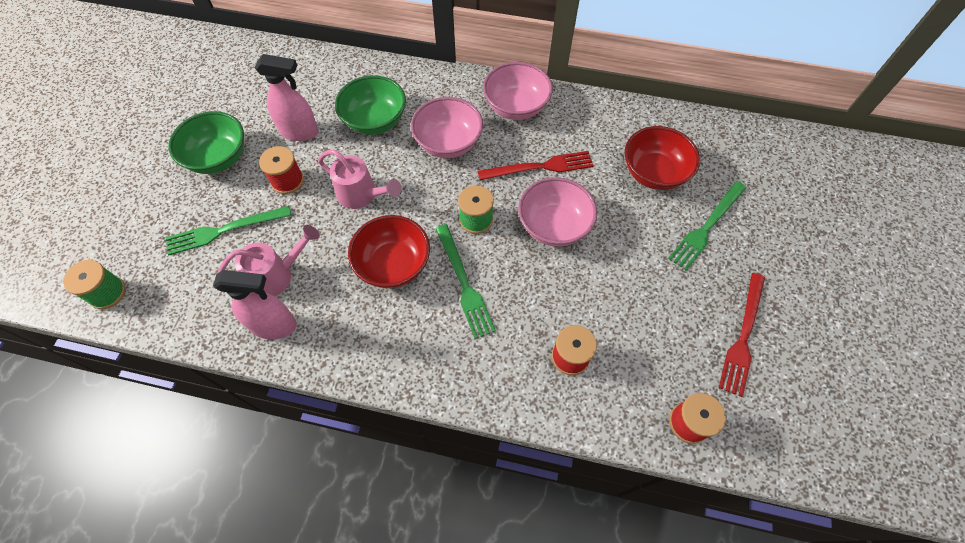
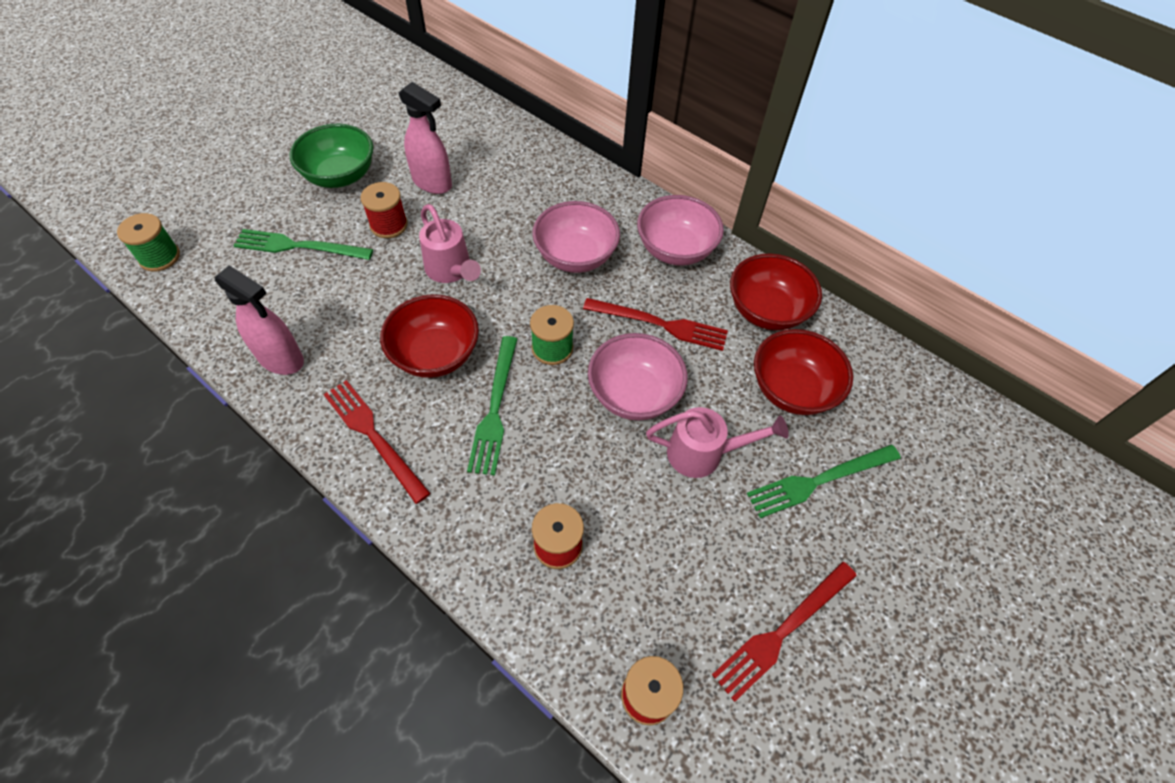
camera: 25 degrees right, 5 degrees down
(277, 275) = (317, 312): pink watering can -> pink watering can (703, 453)
(375, 121) = (514, 202): green bowl -> none
(389, 348) = (374, 436): none -> red fork
(604, 124) = (766, 310): none -> red bowl

